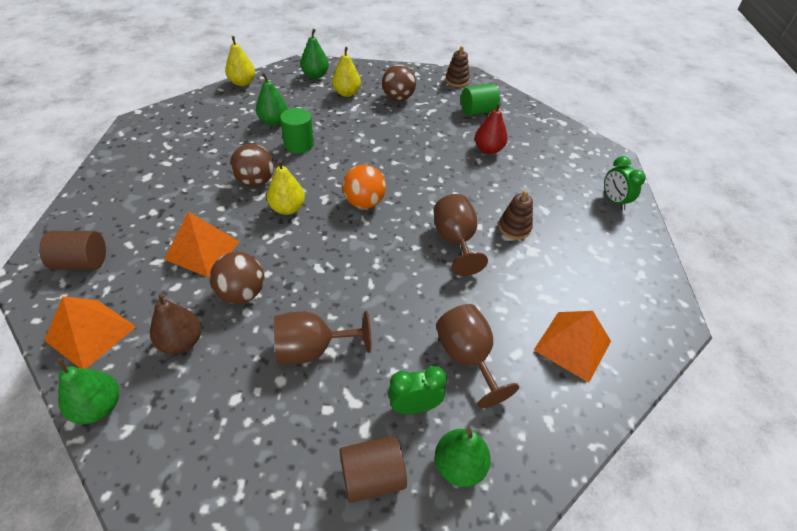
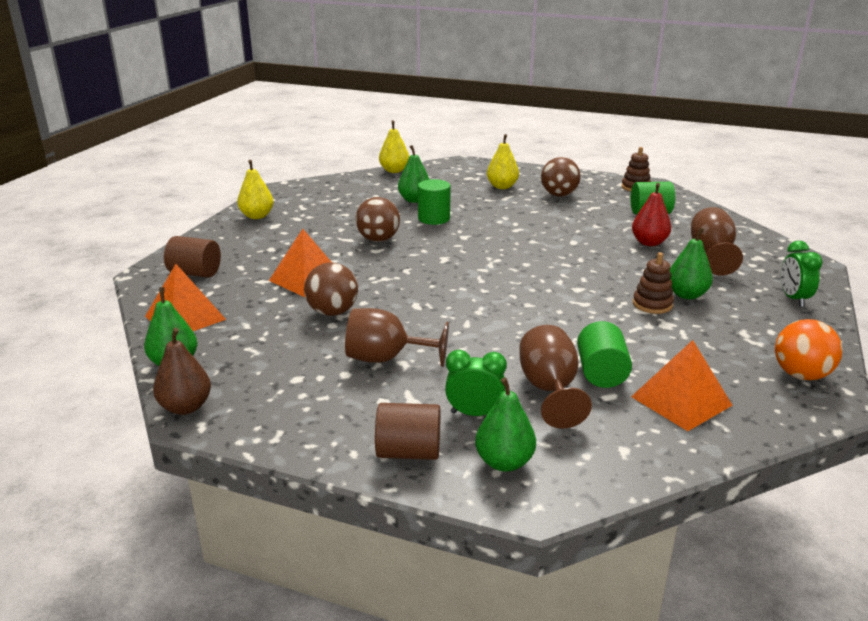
camera: 20 degrees right, 20 degrees down
(181, 342) = (263, 335): brown pear -> brown pear (186, 407)
(287, 208) = (402, 261): yellow pear -> yellow pear (257, 216)
(315, 75) = (473, 171): green pear -> green pear (686, 295)
(364, 203) = (485, 266): orange ball -> orange ball (801, 375)
(455, 241) = (576, 305): brown goblet -> brown goblet (711, 255)
(501, 325) = (601, 373): none -> green cylinder

